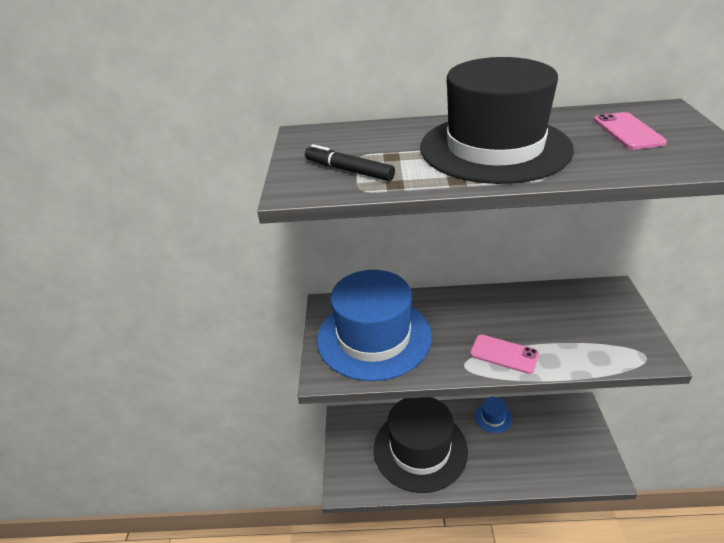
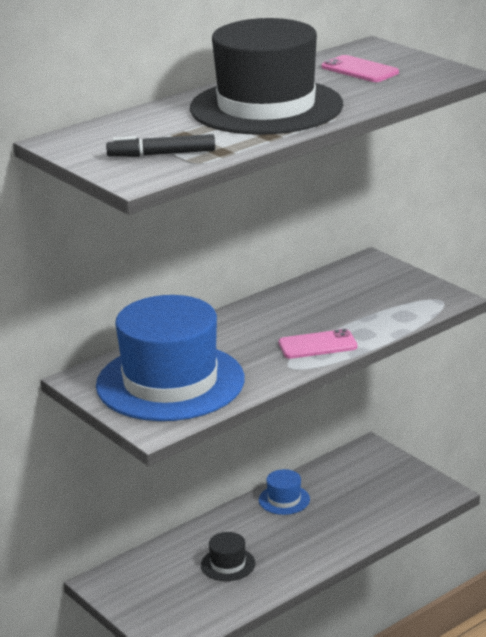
camera: 40 degrees left, 10 degrees down
(420, 449) = (228, 564): black hat -> black hat, size x0.40

